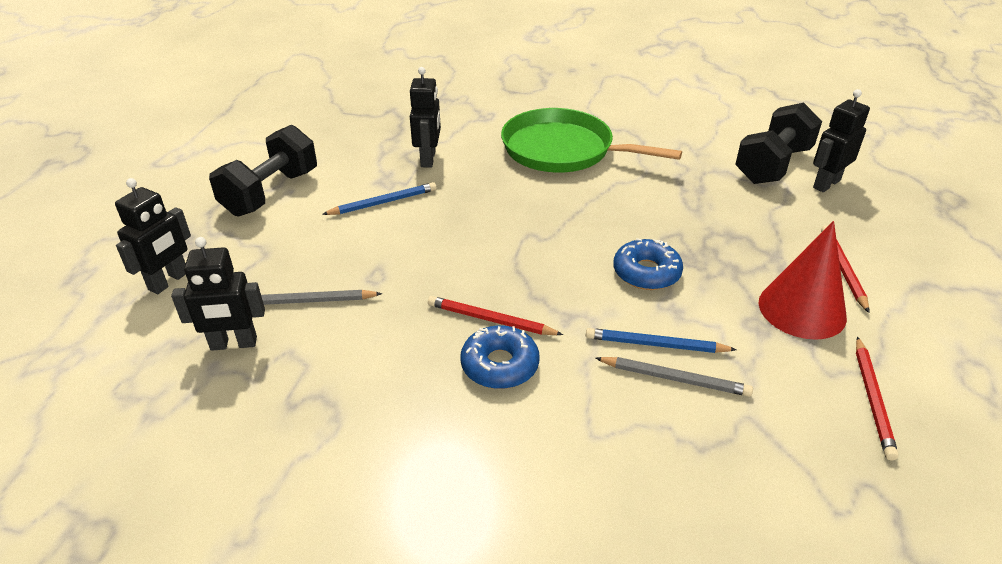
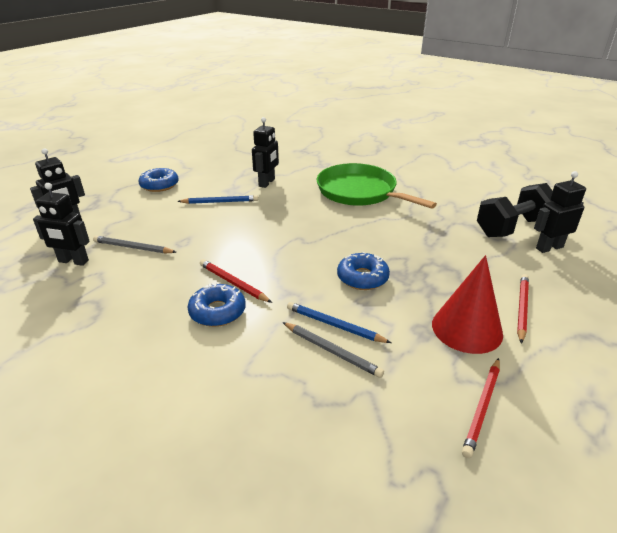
camera: 20 degrees right, 5 degrees down
(271, 193) = (159, 185): black dumbbell -> blue donut

